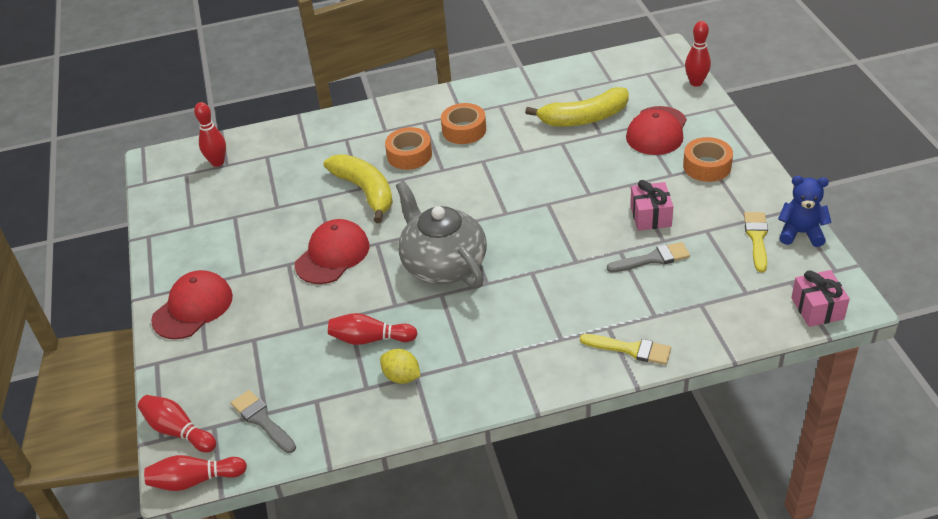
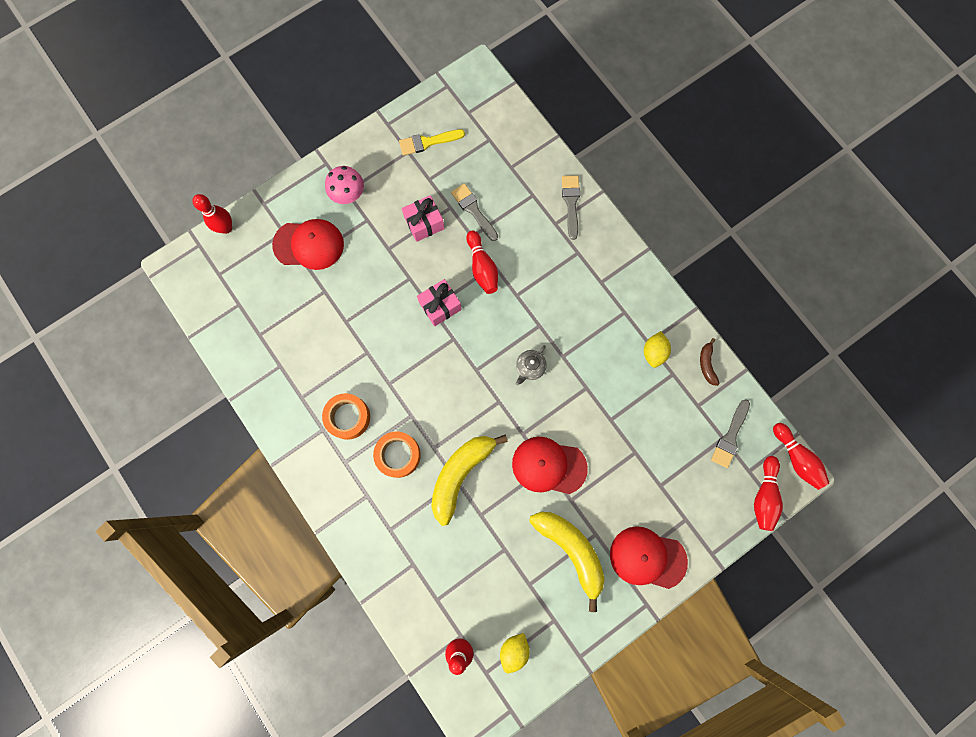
camera: 115 degrees left, 35 degrees up
(189, 194) = (514, 650): none -> yellow lemon
(359, 425) = (707, 364): none -> brown banana
(370, 339) = (627, 392): red bowling pin -> red bowling pin (482, 267)
(443, 264) = (530, 367): grey teapot -> grey teapot, size x0.40
(584, 118) = (304, 312): yellow banana -> yellow banana (571, 550)
(630, 349) = (571, 203): yellow brush -> grey brush
(707, 166) = (348, 194): orange tape -> pink mushroom
(801, 233) = (413, 113): blue teddy bear -> none
(817, 308) = (490, 92): pink gift -> pink gift (440, 306)

